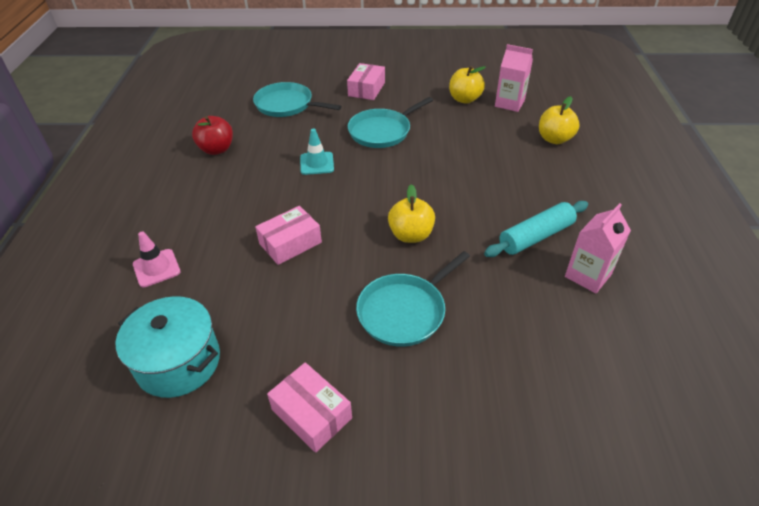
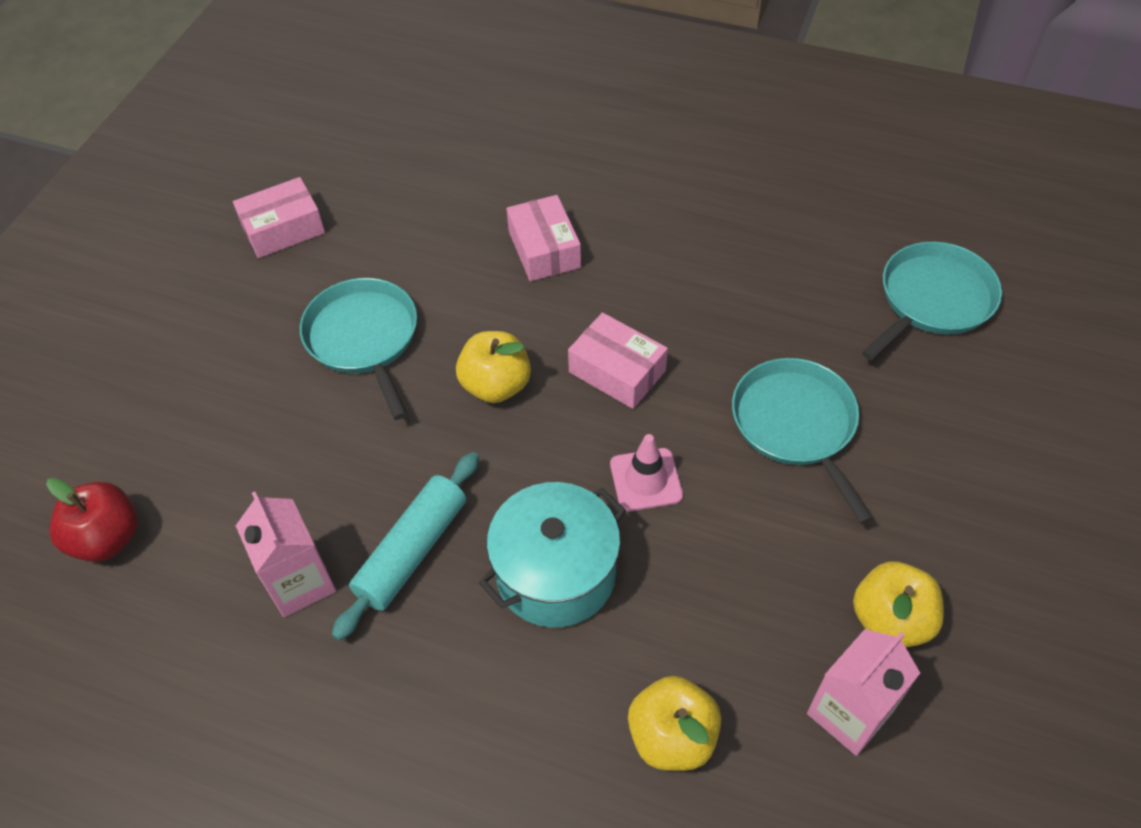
camera: 110 degrees right, 10 degrees up
(156, 268) = (558, 126): pink traffic cone -> pink traffic cone (646, 480)
(178, 362) = (407, 140): turquoise pot -> turquoise pot (556, 573)
(217, 149) = (805, 195): red apple -> red apple (107, 538)
(317, 163) = (723, 310): turquoise traffic cone -> none
(366, 89) = (974, 441): pink box -> pink box (617, 371)
(536, 237) = (412, 551): turquoise rolling pin -> turquoise rolling pin turned 45 degrees clockwise

